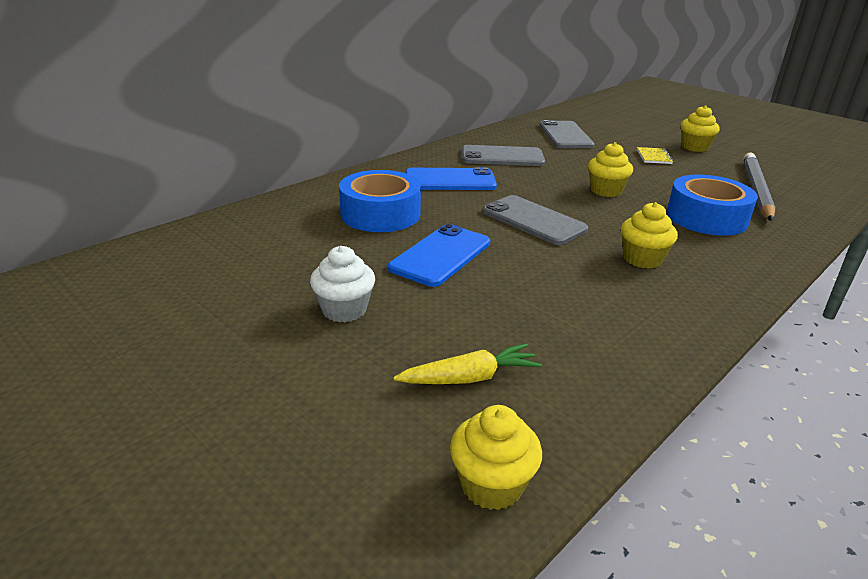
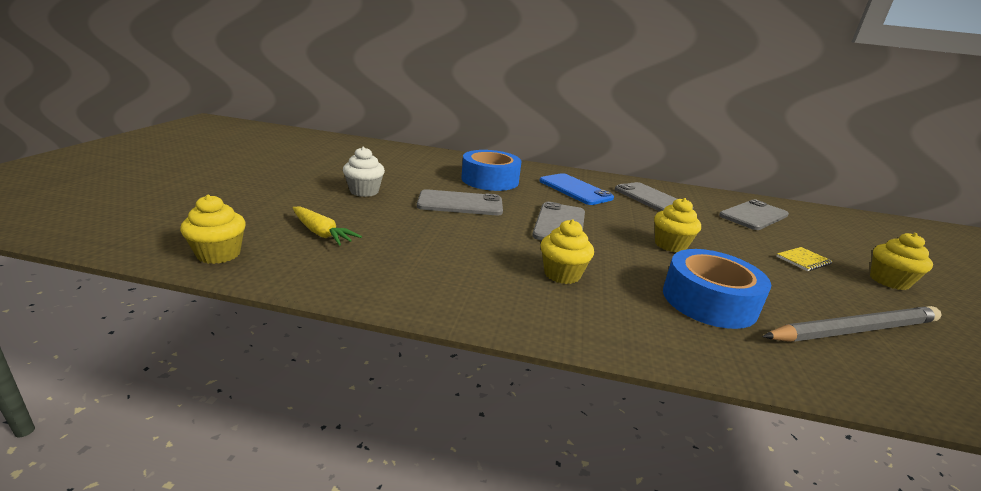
camera: 55 degrees right, 5 degrees down
(440, 255) = (460, 203): blue phone -> grey phone

